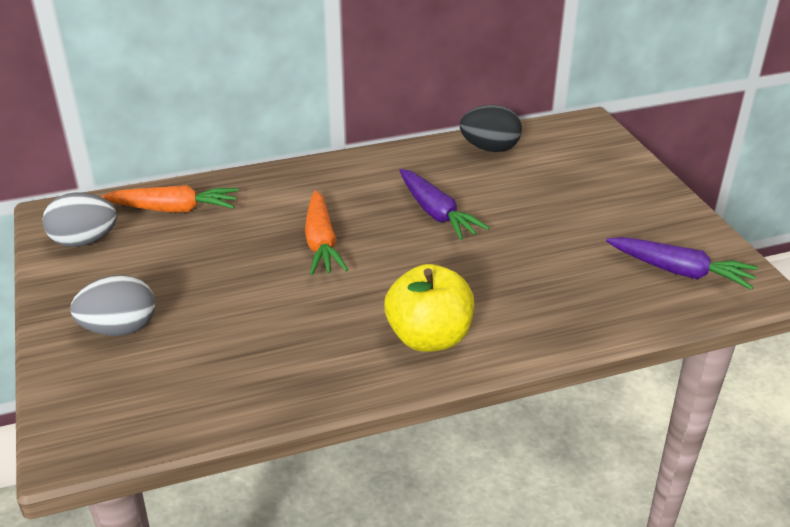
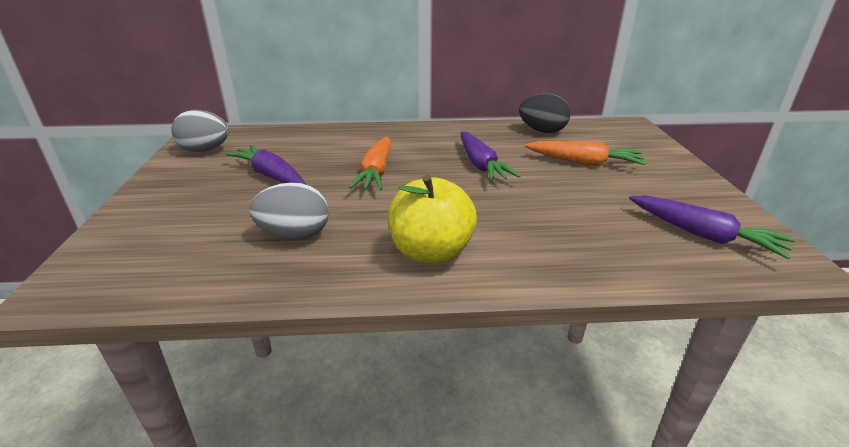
camera: 15 degrees right, 5 degrees down
(120, 329) = (180, 206): grey egg -> grey egg (295, 235)
(174, 209) = (282, 140): orange carrot -> orange carrot (584, 162)
(197, 268) = (270, 175): none -> purple carrot

